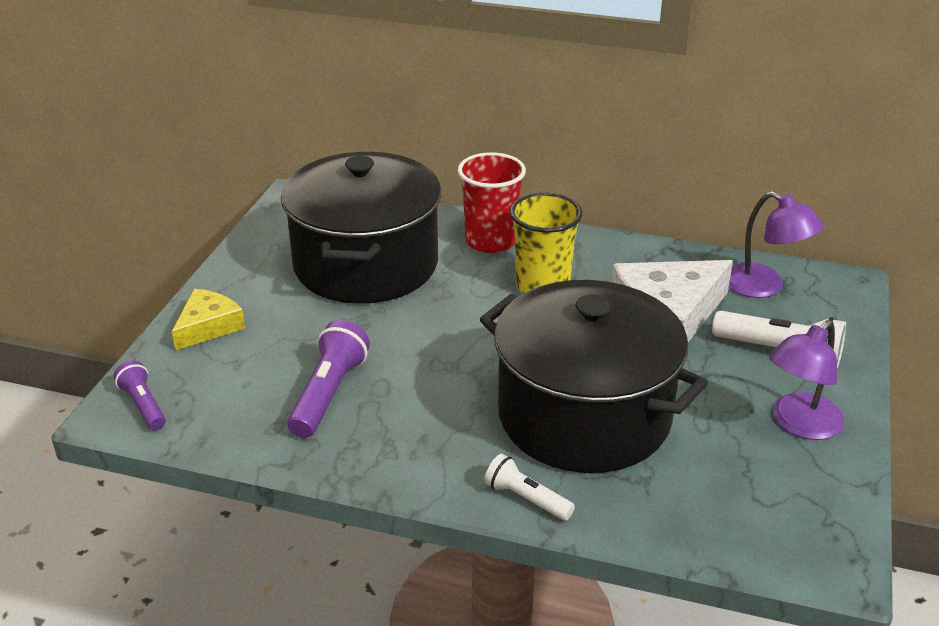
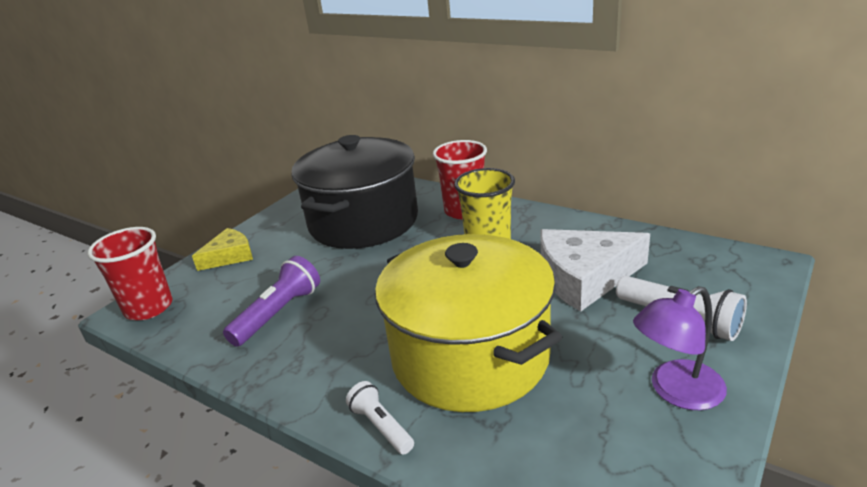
camera: 20 degrees right, 5 degrees down
(143, 405) = (149, 307): purple flashlight -> red cup
(584, 416) = (470, 357): black pot -> yellow pot
(764, 286) = (684, 261): purple lamp -> none

